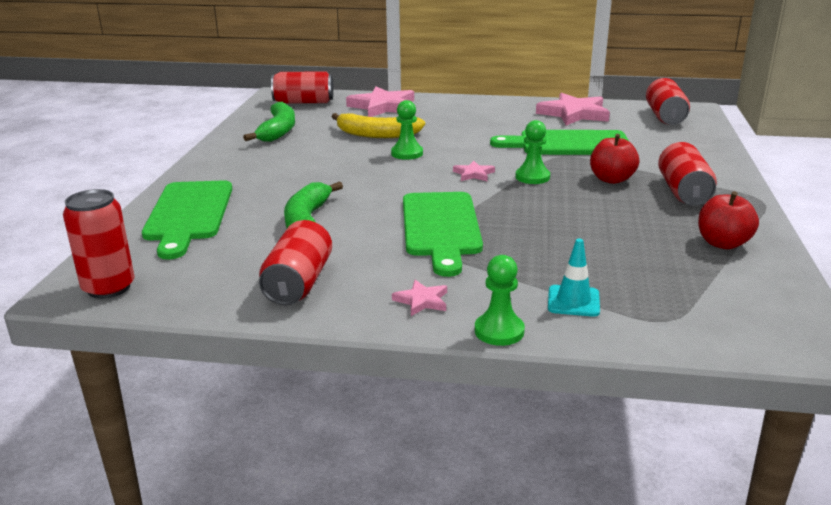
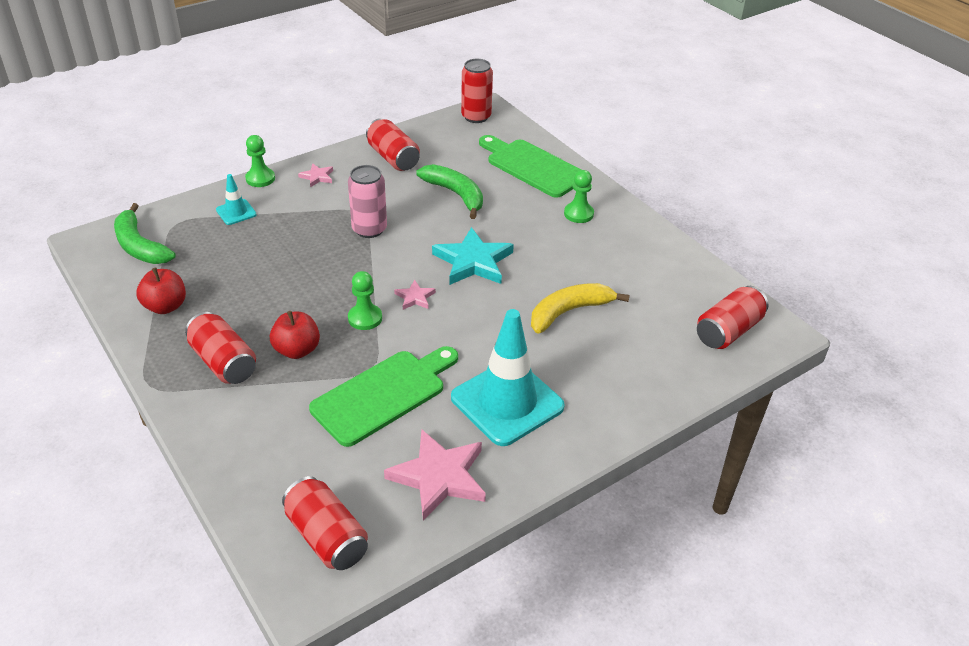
camera: 135 degrees right, 15 degrees up
(278, 131) = (653, 272): green banana -> green banana (140, 246)
(383, 106) = (646, 368): pink star -> none
(389, 176) = (473, 261): none -> turquoise star
(407, 153) = (502, 297): green pawn -> green pawn (578, 214)
(441, 227) = (369, 229): green cutting board -> pink can
(490, 120) = (507, 402): none -> turquoise traffic cone

